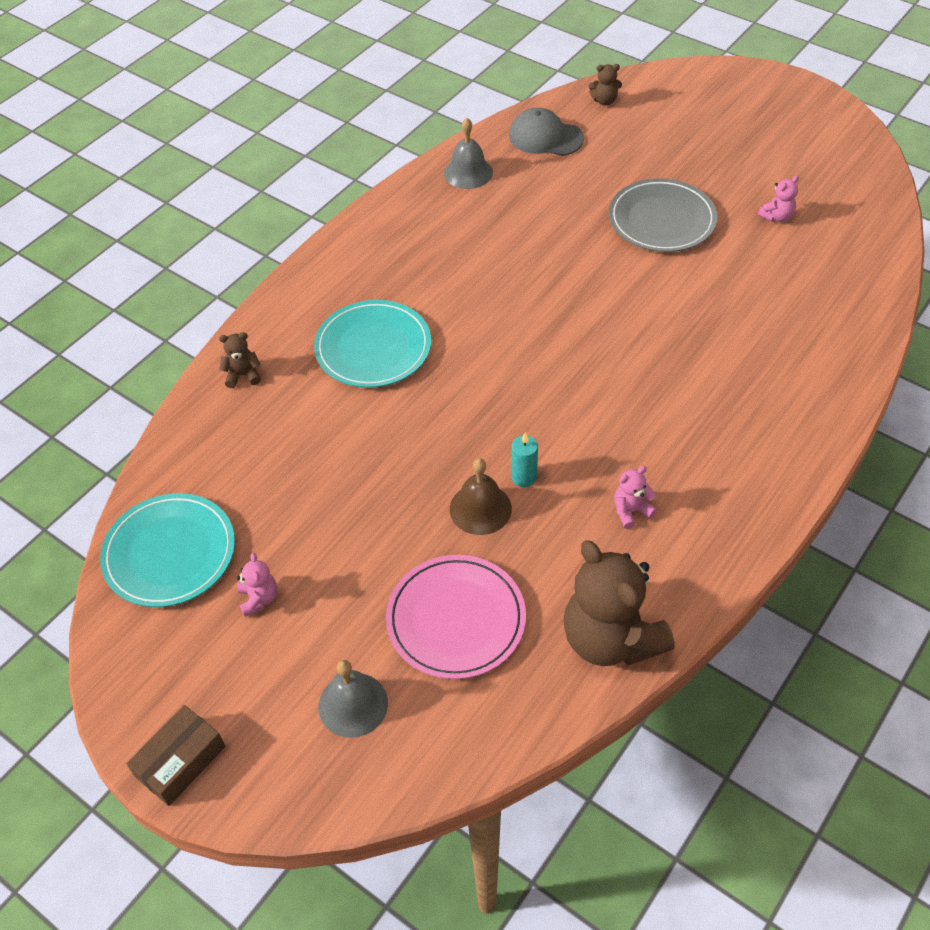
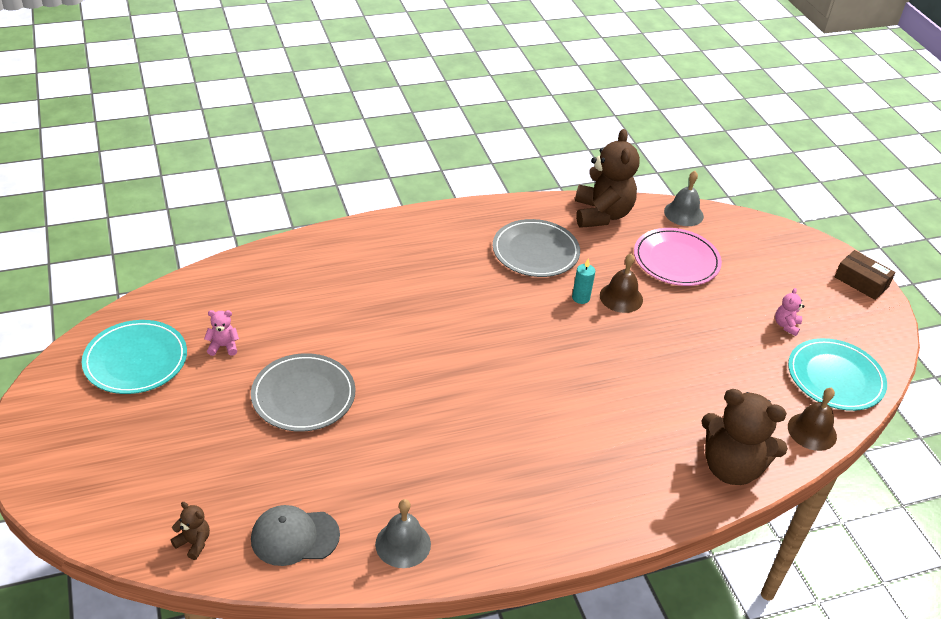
camera: 150 degrees left, 10 degrees down
(175, 463) = (812, 431): none -> brown bell
(180, 761) = (861, 282): brown box -> brown box turned 60 degrees clockwise
(243, 375) = (731, 467): brown teddy bear -> brown teddy bear, size x2.35
(353, 704) = (756, 257): grey bell -> grey bell (683, 213)
(373, 348) = (616, 430): turquoise plate -> turquoise plate (136, 360)
(545, 137) = (294, 537): grey cap -> grey cap turned 120 degrees clockwise
(631, 511) = (535, 251): pink teddy bear -> grey plate

